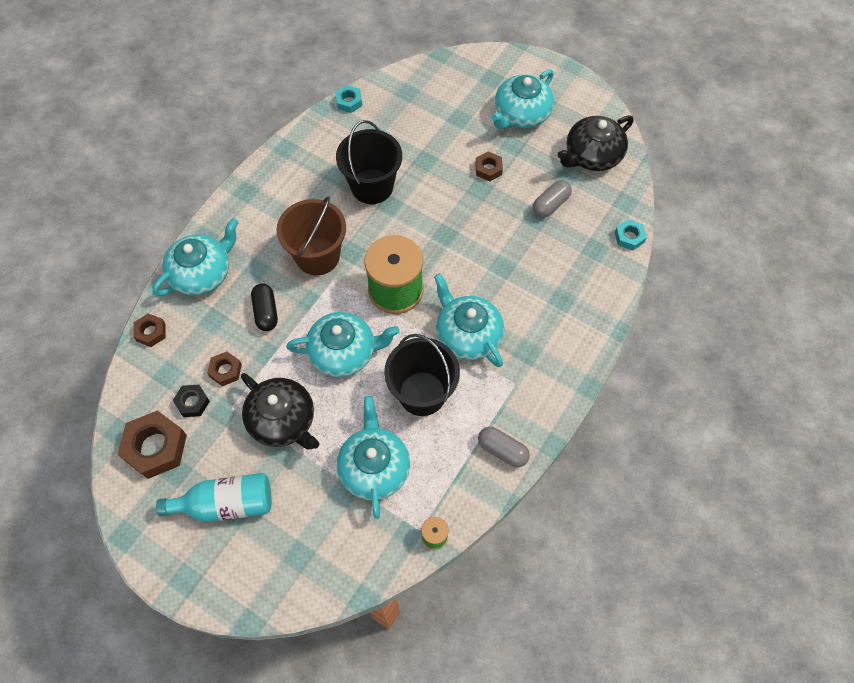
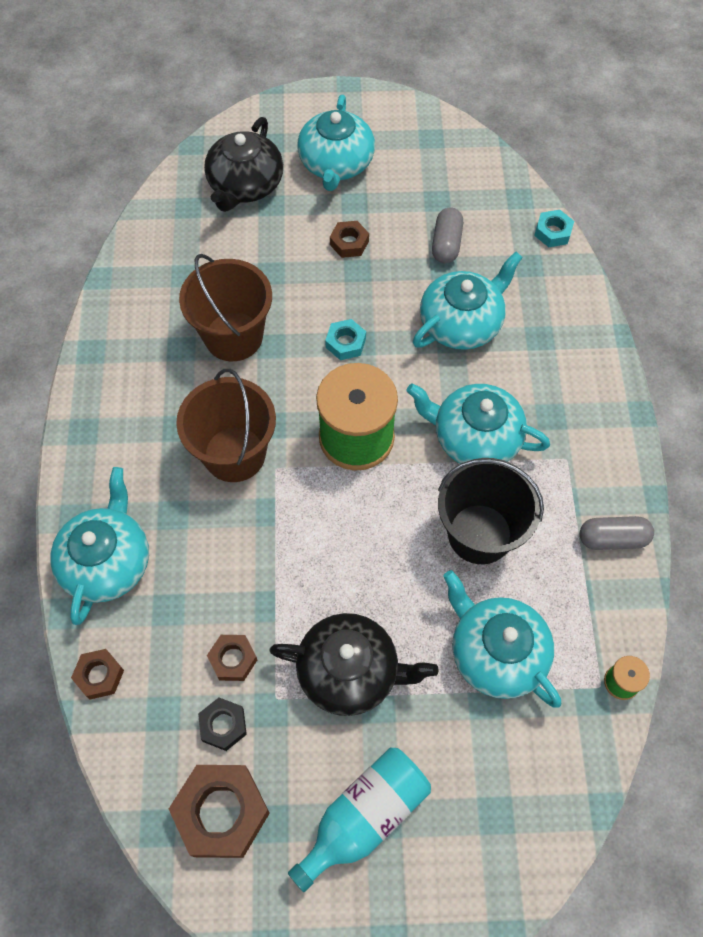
camera: 35 degrees left, 0 degrees up
(266, 312) = (226, 558): black capsule -> none
(344, 352) = (356, 545): turquoise teapot -> turquoise teapot (461, 323)
(349, 102) = (127, 255): turquoise nut -> turquoise nut (345, 343)
(372, 186) = (233, 336): black bucket -> brown bucket
(592, 155) = (446, 168): black teapot -> black teapot (245, 185)

